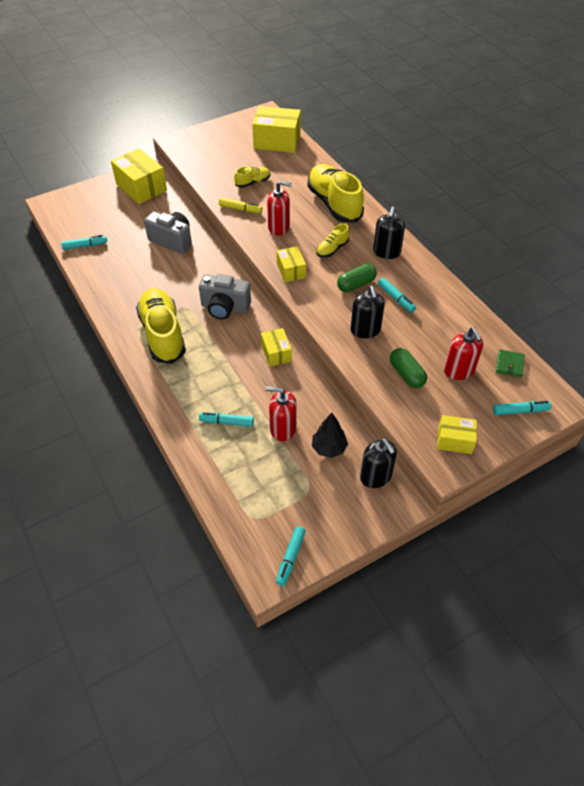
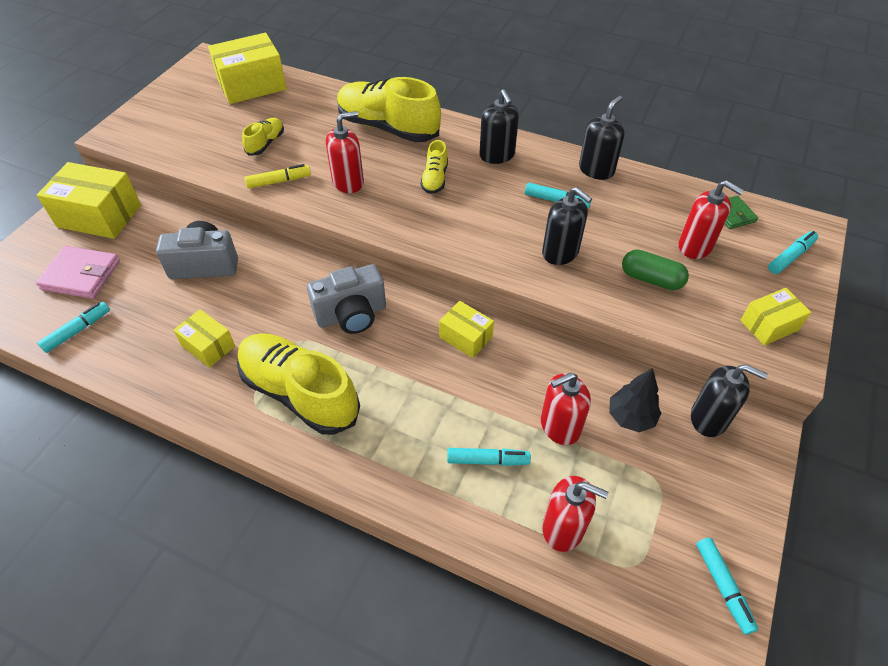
camera: 35 degrees left, 0 degrees up
(108, 217) = (81, 275): none -> pink wallet
(227, 422) = (487, 460): turquoise marker -> turquoise marker turned 150 degrees counterclockwise
(234, 477) = (563, 528): none -> red soap dispenser
(291, 271) = (411, 226): yellow box -> yellow box (208, 346)
(356, 285) = (500, 206): green capsule -> none
(444, 292) = (596, 170): none -> black soap dispenser

